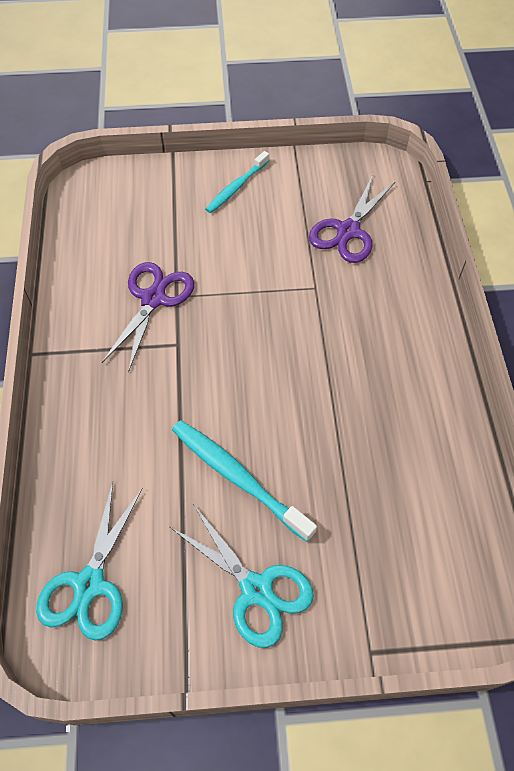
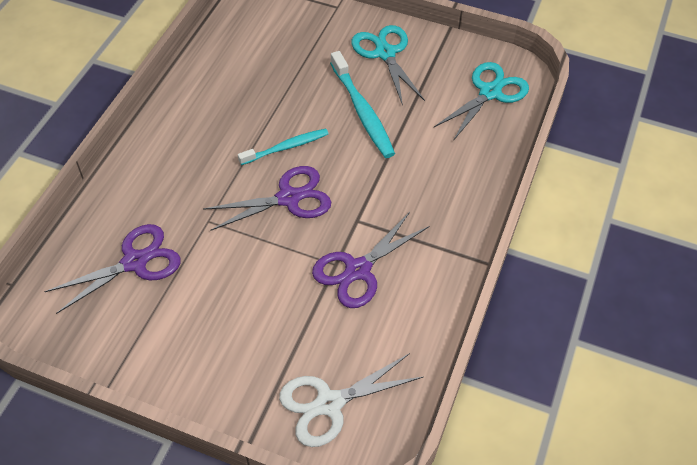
camera: 155 degrees left, 5 degrees down
(128, 197) = (329, 403): none -> white scissors
(236, 187) = (205, 364): turquoise toothbrush -> turquoise toothbrush (286, 147)
(256, 338) = (289, 198): none -> purple scissors

